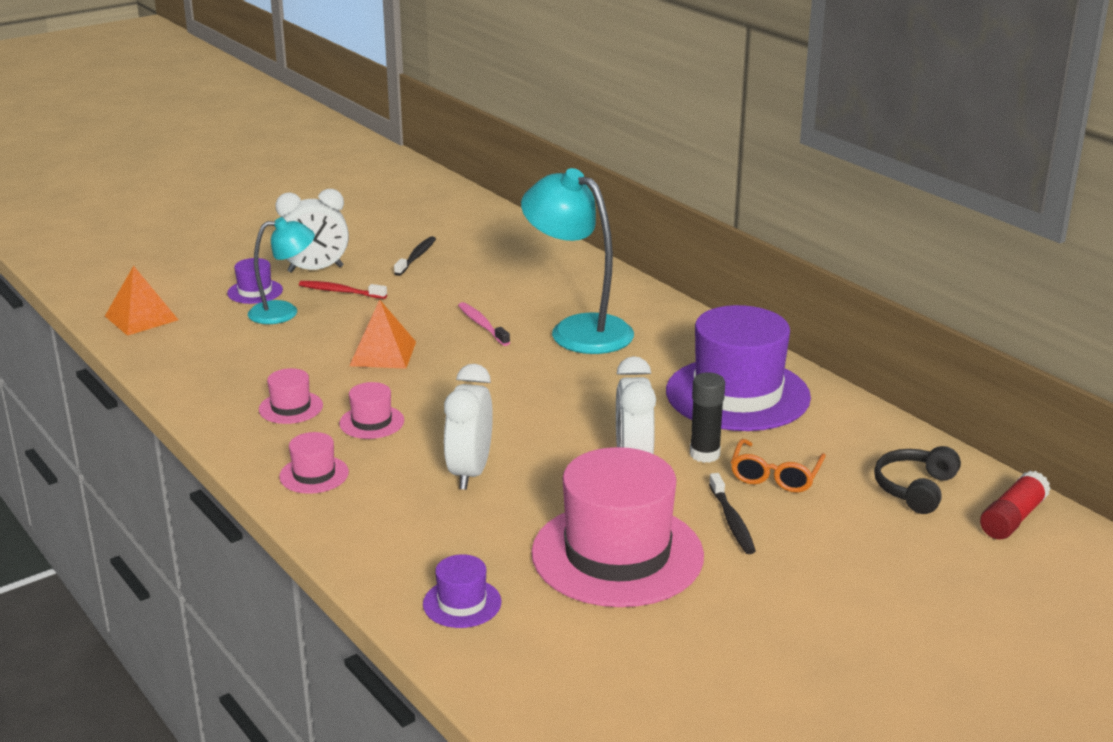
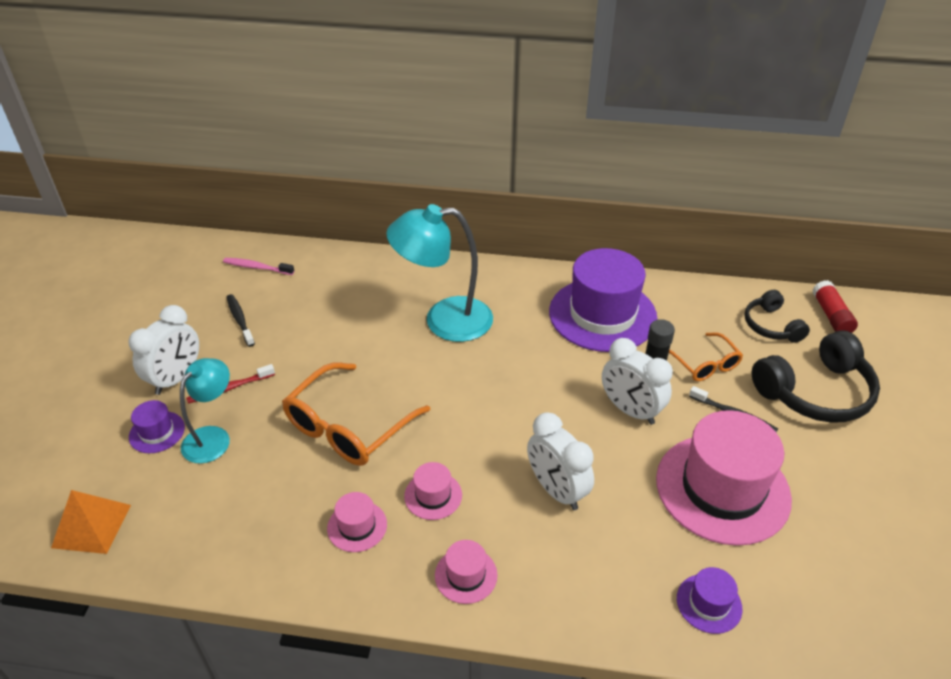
camera: 45 degrees left, 15 degrees up
(383, 353) = (348, 427): orange pyramid -> orange glasses
(482, 325) = (378, 355): pink toothbrush -> pink toothbrush (257, 267)
(860, 555) = (815, 392): none -> black headphones

